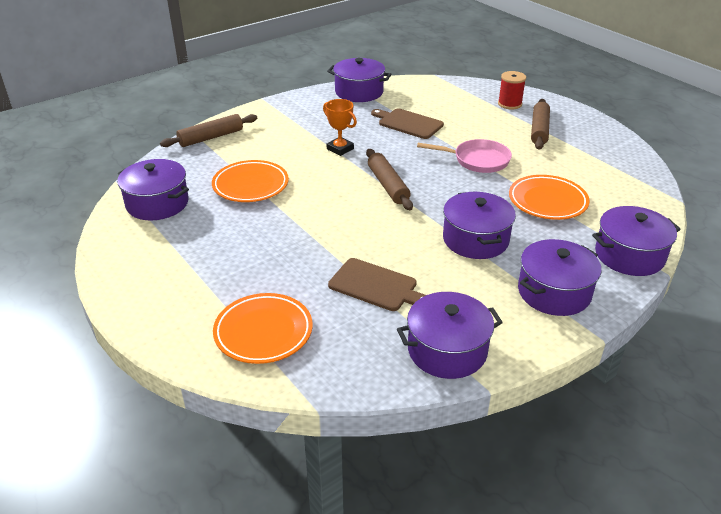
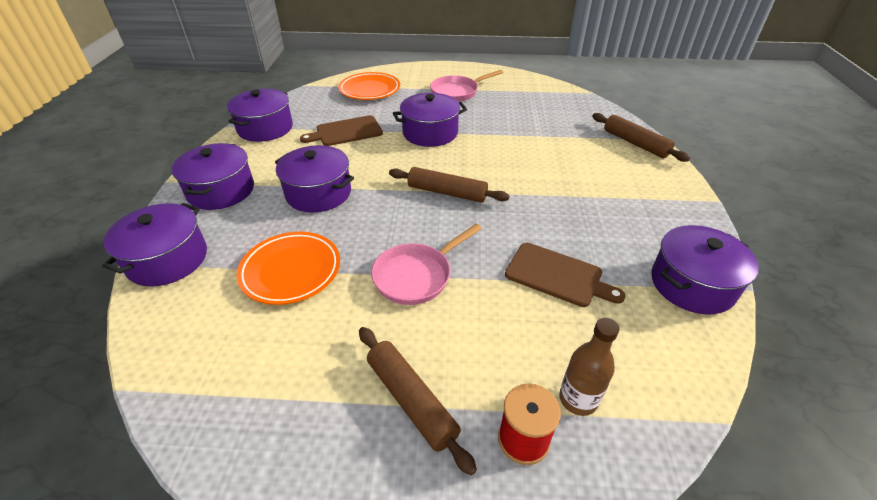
camera: 130 degrees right, 5 degrees up
(157, 203) = (543, 97): purple pot -> purple pot (430, 133)
(199, 261) = (457, 92): none -> pink pan
(211, 137) = (635, 143): brown rolling pin -> brown rolling pin turned 45 degrees counterclockwise
(250, 185) = (527, 134): orange plate -> none
(340, 149) = (543, 198): orange trophy -> none
(408, 123) = (557, 275): brown cutting board -> brown cutting board turned 45 degrees clockwise
(473, 99) = (578, 399): none -> brown bottle

